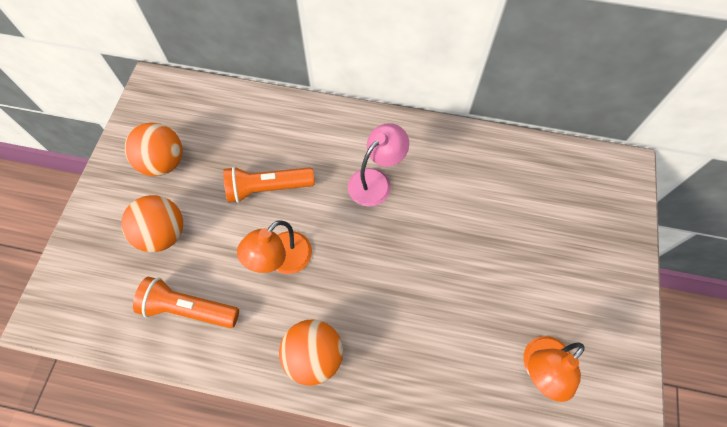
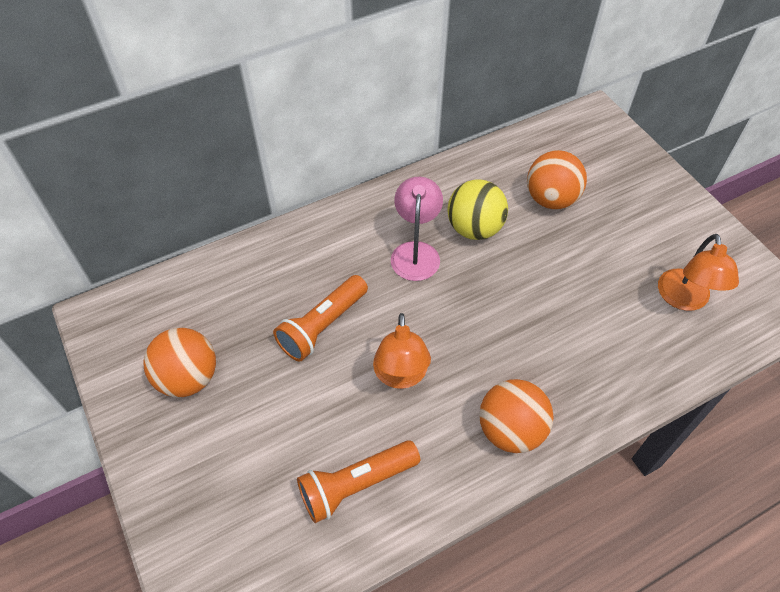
camera: 40 degrees left, 10 degrees down
(163, 234) = (258, 441): orange ball -> orange ball (551, 199)
(434, 193) = (474, 228): none -> yellow ball

